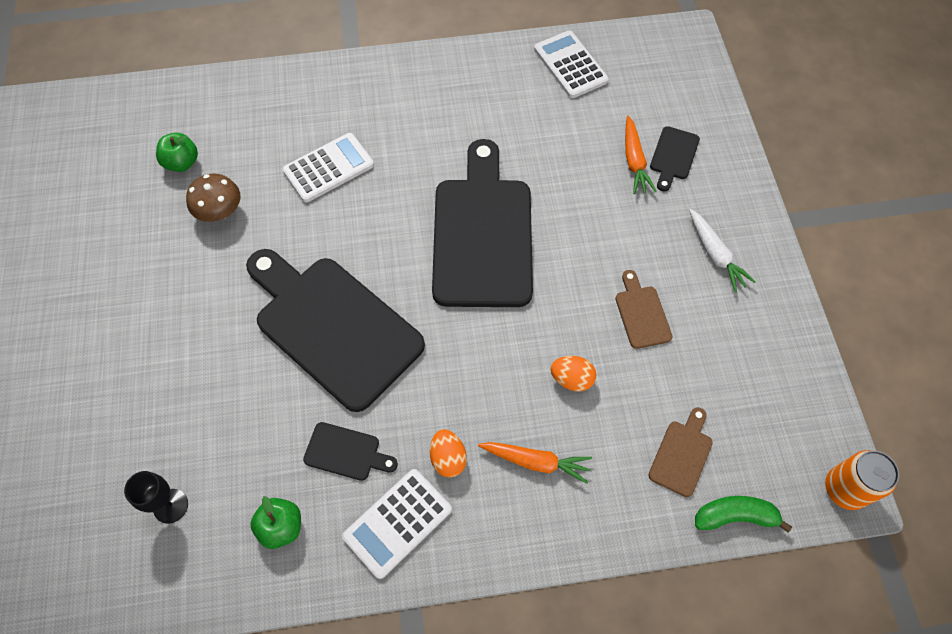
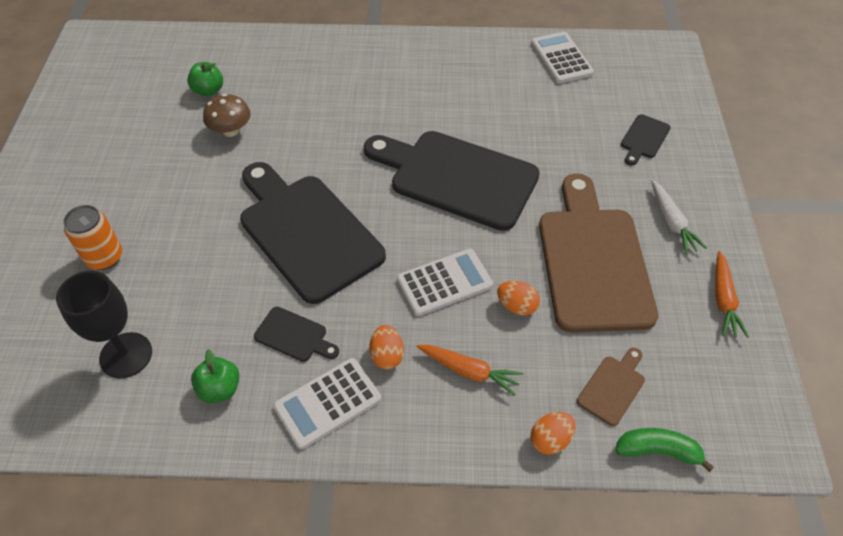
camera: 10 degrees right, 10 degrees down
(170, 506) = (126, 355): black goblet -> black goblet, size x1.60
(328, 168) = (332, 110): white calculator -> white calculator (444, 282)
(482, 234) = (457, 177): black cutting board -> black cutting board turned 75 degrees counterclockwise
(629, 523) = (550, 439): none -> orange egg
(634, 161) = (606, 138): orange carrot -> orange carrot (723, 300)
(641, 313) = (593, 261): brown cutting board -> brown cutting board, size x2.40
(845, 489) = (774, 444): orange can -> orange can (104, 257)

